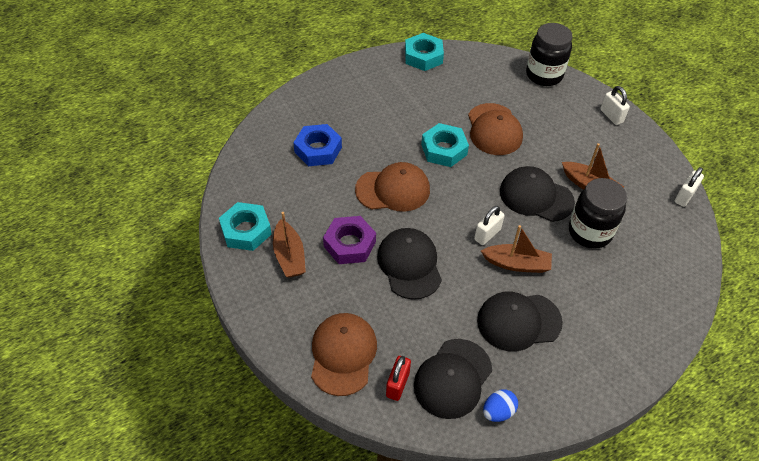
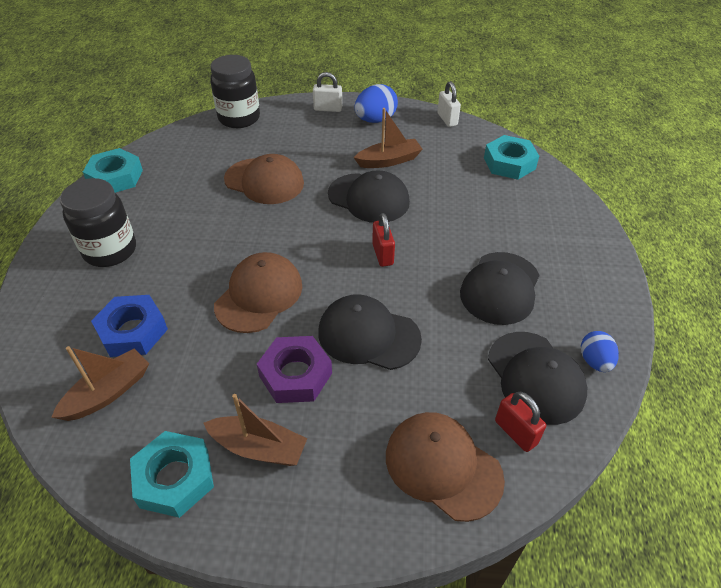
camera: 55 degrees left, 5 degrees down
(444, 149) = (250, 228): turquoise nut -> turquoise nut (509, 163)
(487, 234) = (382, 254): white padlock -> red padlock
(516, 264) = (434, 253): brown boat -> brown boat (108, 393)
(536, 196) = (369, 198): black cap -> black cap turned 120 degrees counterclockwise
(589, 232) = (437, 188): black jar -> black jar (110, 250)
(630, 151) = (375, 120): none -> blue egg

